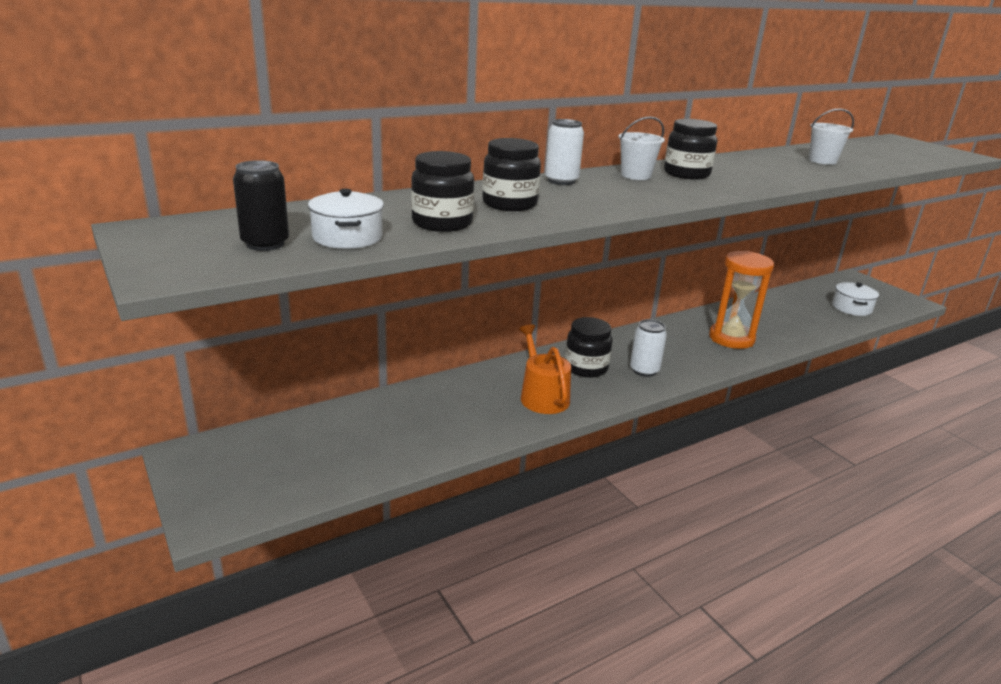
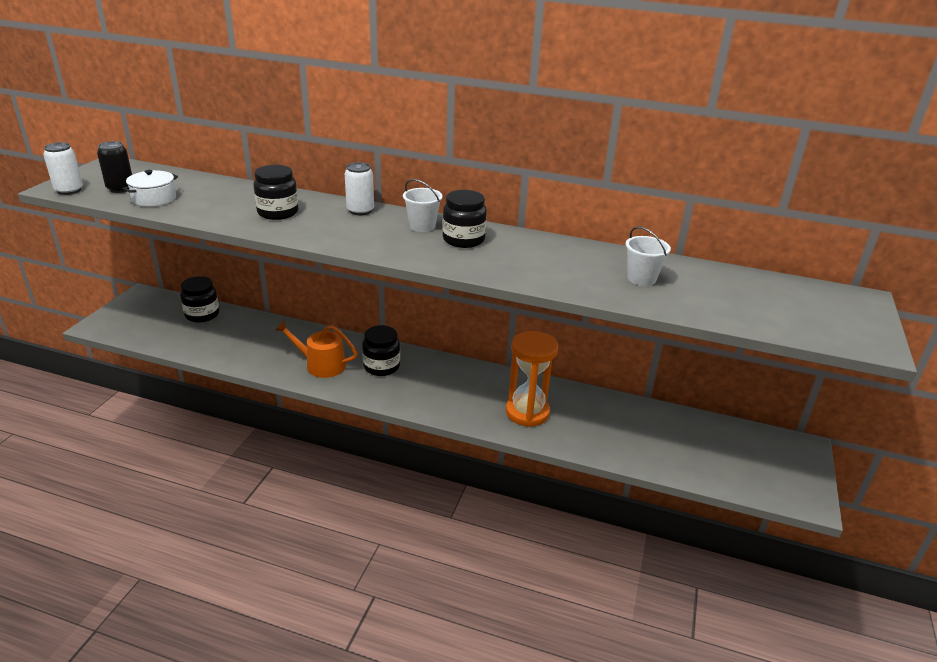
camera: 50 degrees right, 5 degrees up
(442, 223) = (211, 209): black jar -> black jar (202, 314)
(542, 396) = (321, 365): orange watering can -> orange watering can turned 105 degrees counterclockwise
(644, 370) = (411, 390): white can -> white can (69, 190)
(851, 308) = (713, 462): white pot -> none

